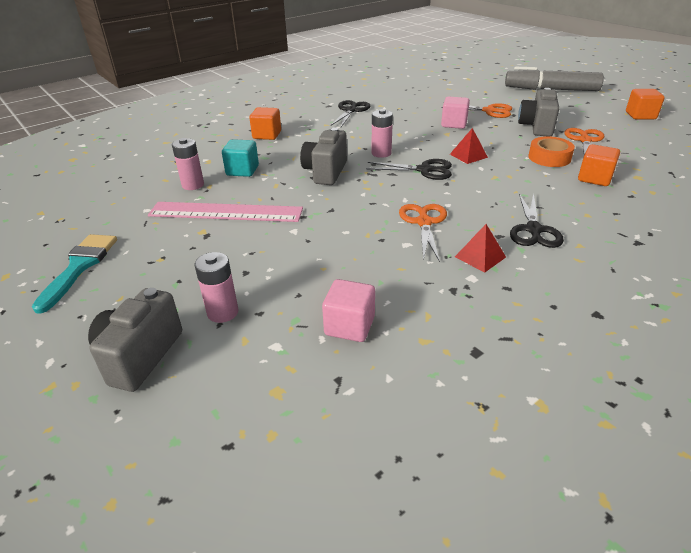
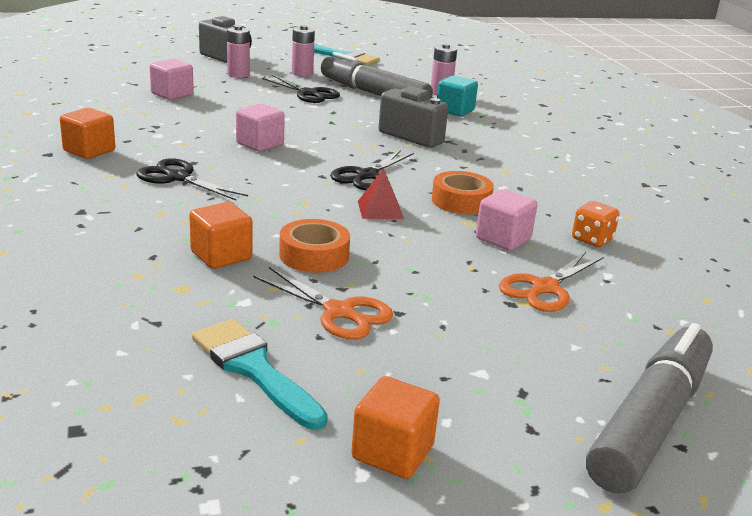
camera: 110 degrees right, 10 degrees down
(225, 212) = (373, 94): pink ruler -> grey marker
(267, 135) = (547, 134): orange cube -> orange cube (89, 151)
(351, 110) = (613, 192): black scissors -> black scissors (309, 94)
(381, 153) = (438, 169): pink battery -> pink battery (302, 73)
(422, 139) = (461, 201): none -> orange tape
(423, 109) = (592, 239): none -> orange dice
(424, 222) = (260, 144): orange scissors -> pink cube
(480, 257) = (177, 145): red pyramid -> none
(536, 127) = (434, 297): grey camera -> none
(652, 144) = (254, 369): none -> turquoise brush

